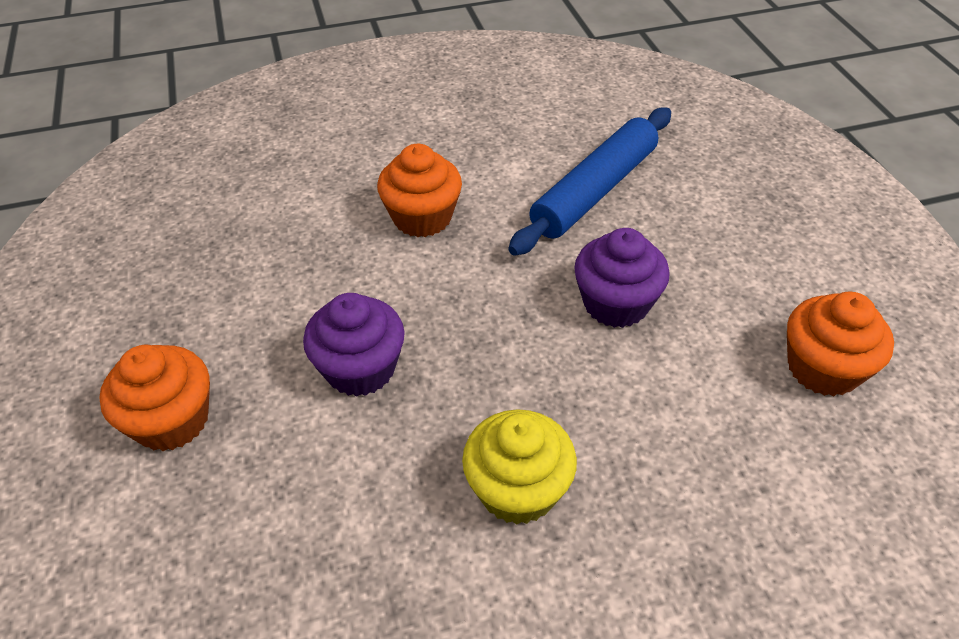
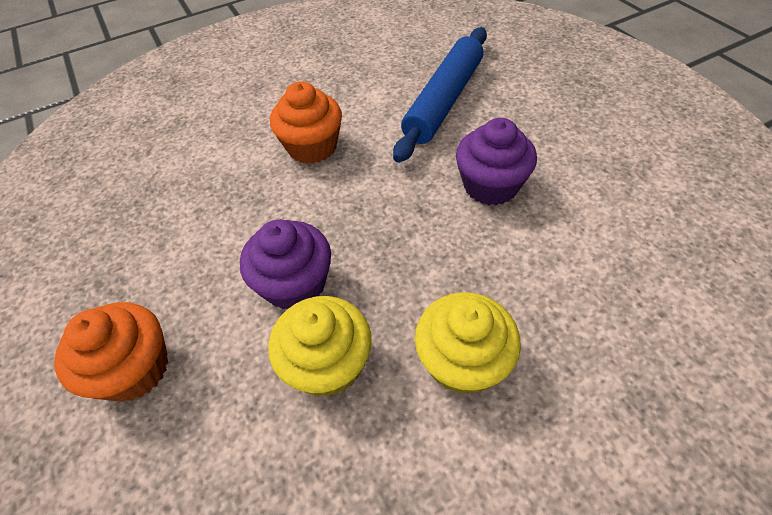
camera: 10 degrees left, 5 degrees up
(372, 460) = (328, 364): none -> yellow cupcake
(823, 368) = (669, 204): orange cupcake -> none

